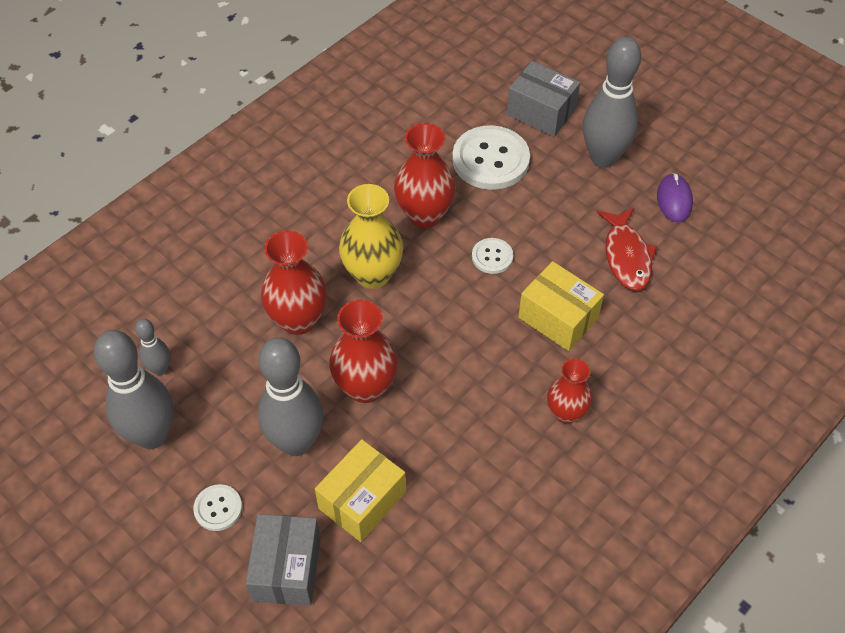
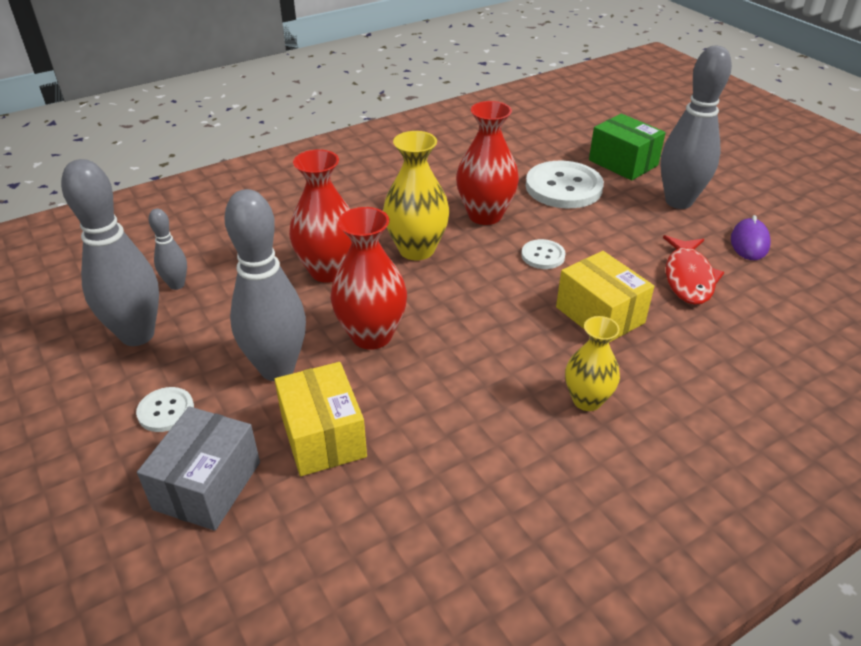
camera: 15 degrees right, 15 degrees down
(362, 500) = (323, 436): yellow box -> yellow box turned 75 degrees counterclockwise
(541, 112) = (623, 163): grey box -> green box
(566, 413) = (587, 400): red vase -> yellow vase

